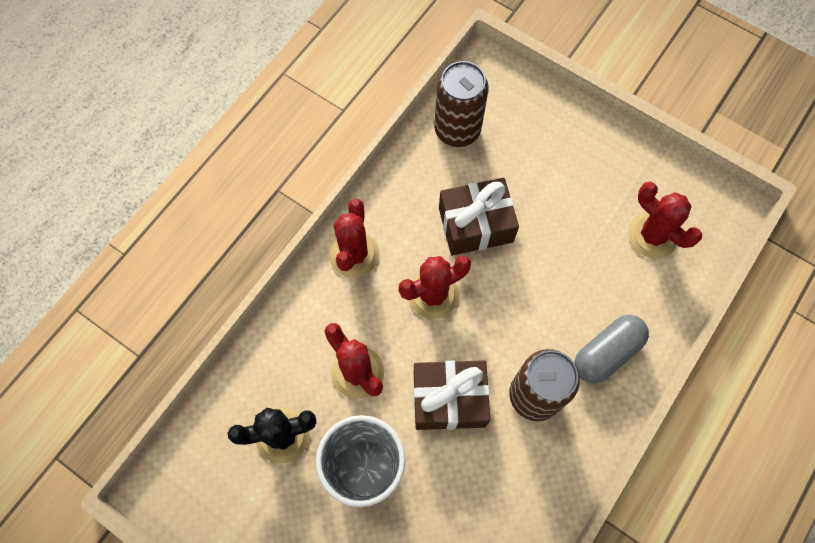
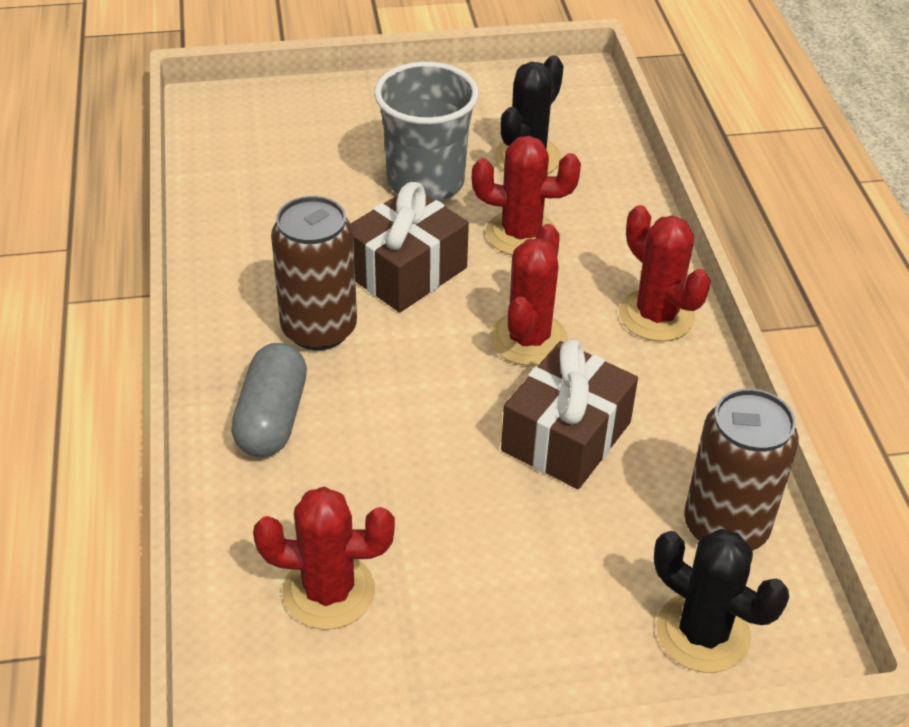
camera: 135 degrees right, 25 degrees down
(517, 101) = (703, 633): none -> black cactus

